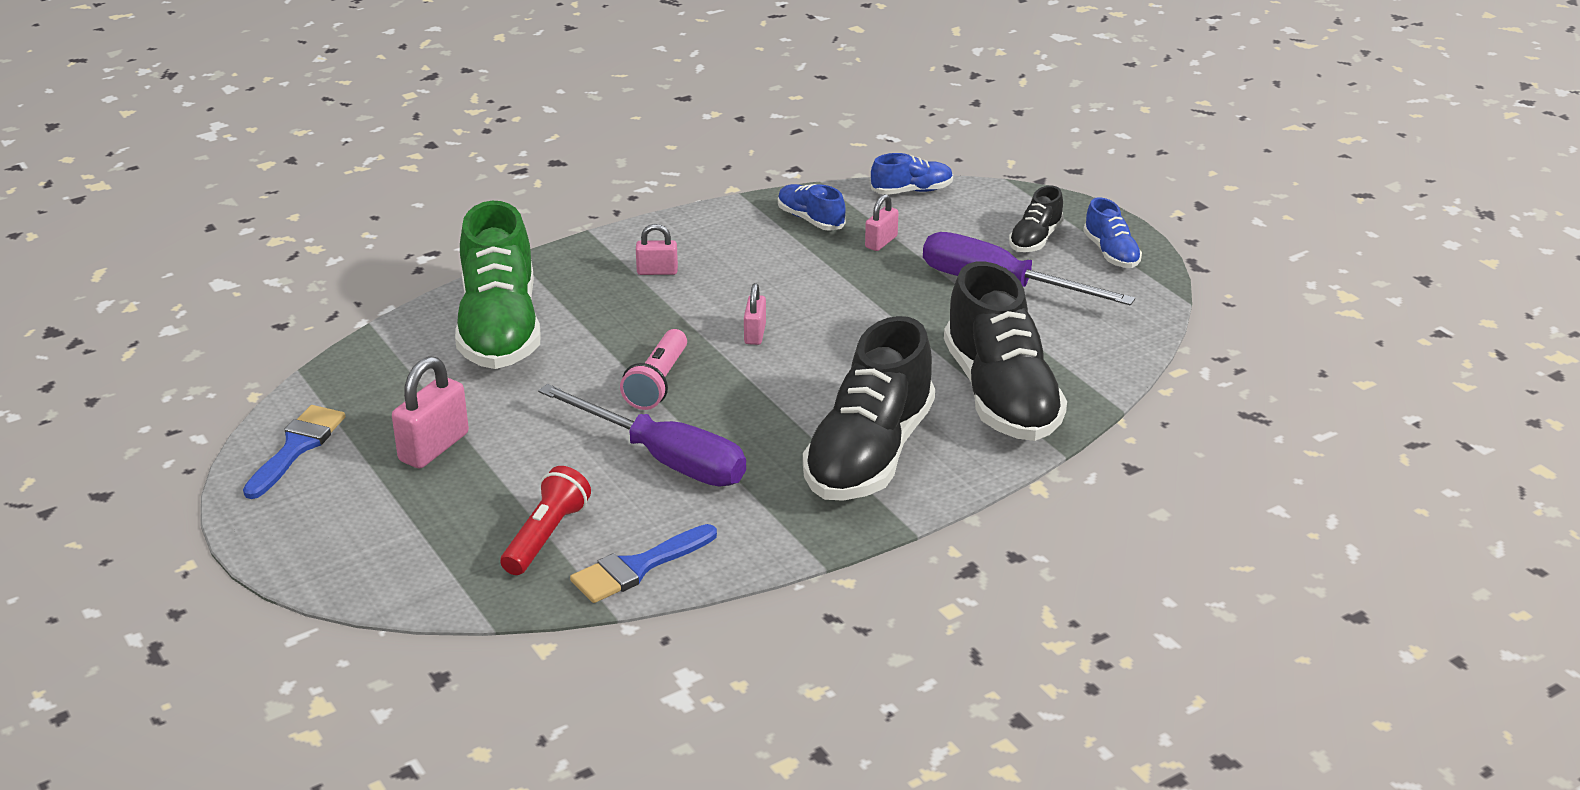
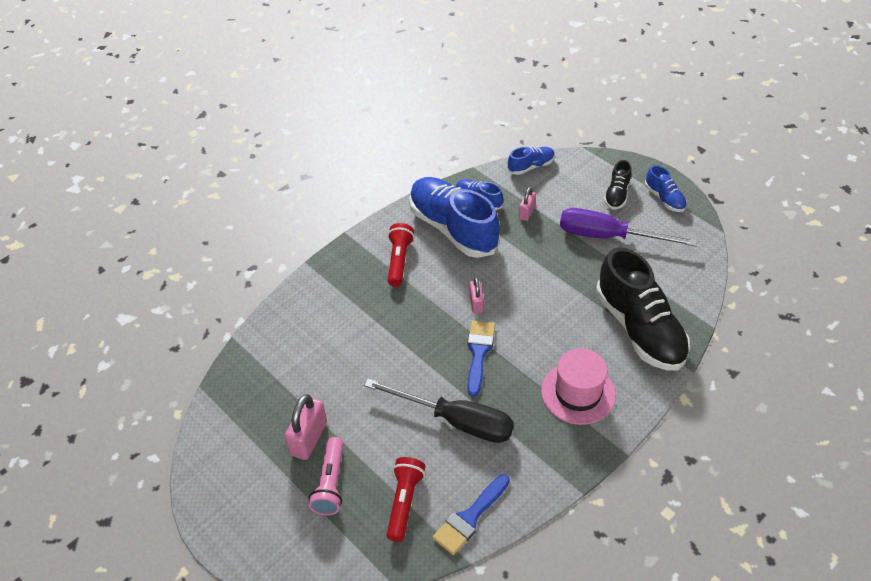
camera: 10 degrees left, 15 degrees up
(297, 447) = (221, 456): blue brush -> blue brush (479, 352)
(500, 328) = (317, 327): green shoe -> none
(657, 271) = (399, 260): pink padlock -> red flashlight
(657, 383) = (430, 356): pink flashlight -> pink flashlight (331, 483)
(664, 459) = (456, 421): purple screwdriver -> black screwdriver
(757, 246) = (453, 228): none -> blue shoe
(869, 454) = (578, 393): black shoe -> pink hat

